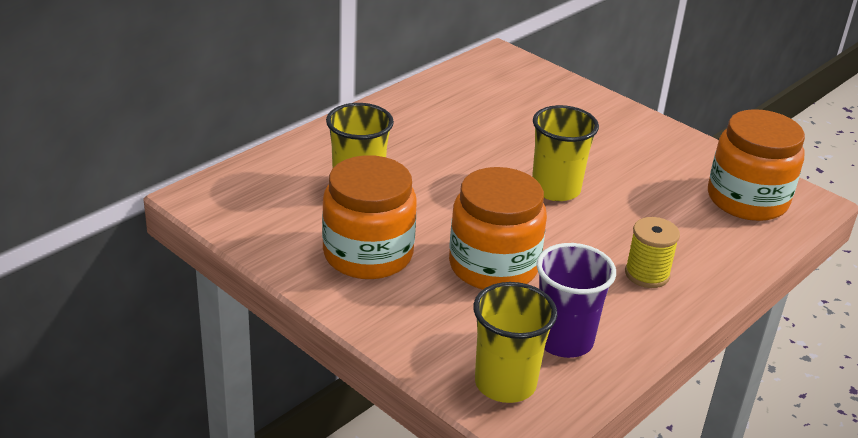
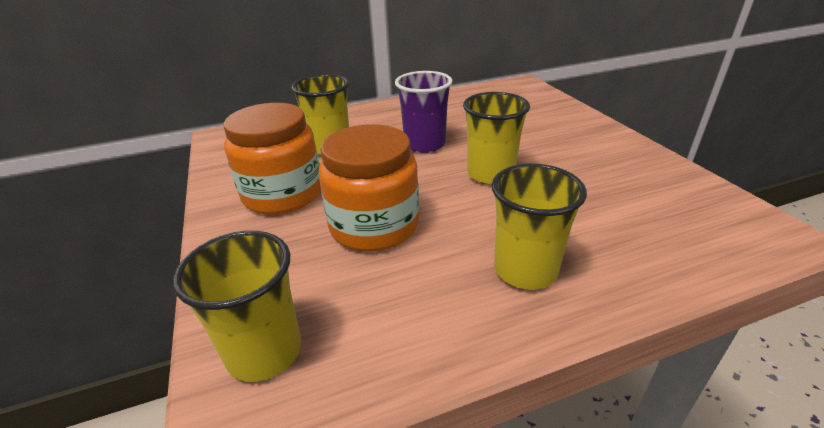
camera: 30 degrees right, 0 degrees up
(564, 340) = (372, 319): purple cup -> purple cup (424, 144)
(647, 274) = (525, 270): yellow spool -> yellow cup
(747, 200) = (696, 218): orange jar -> none

